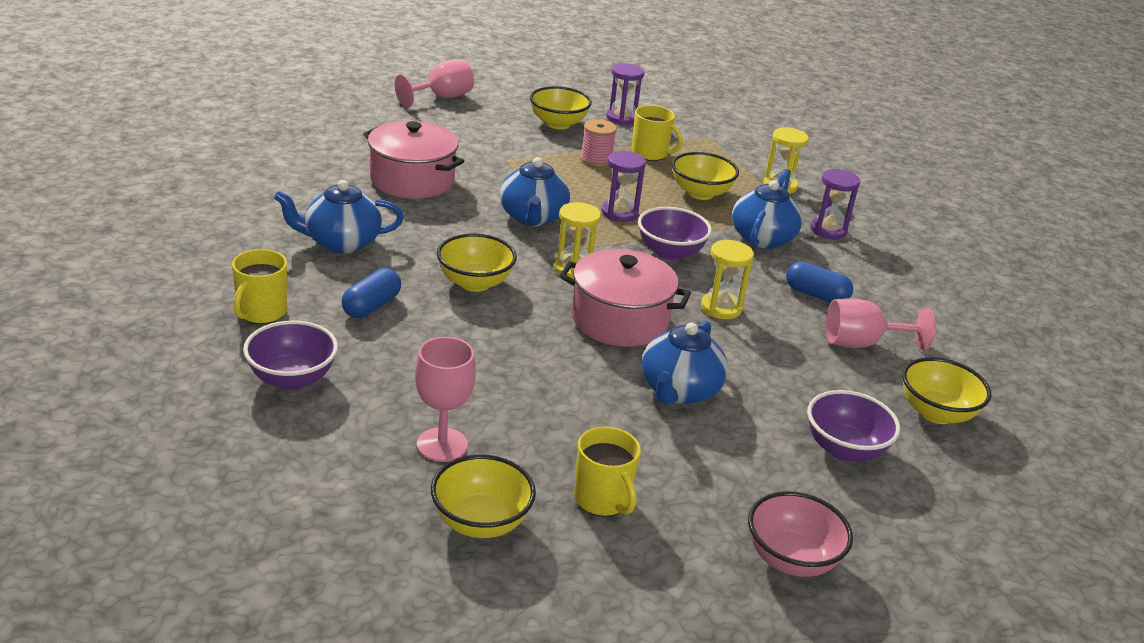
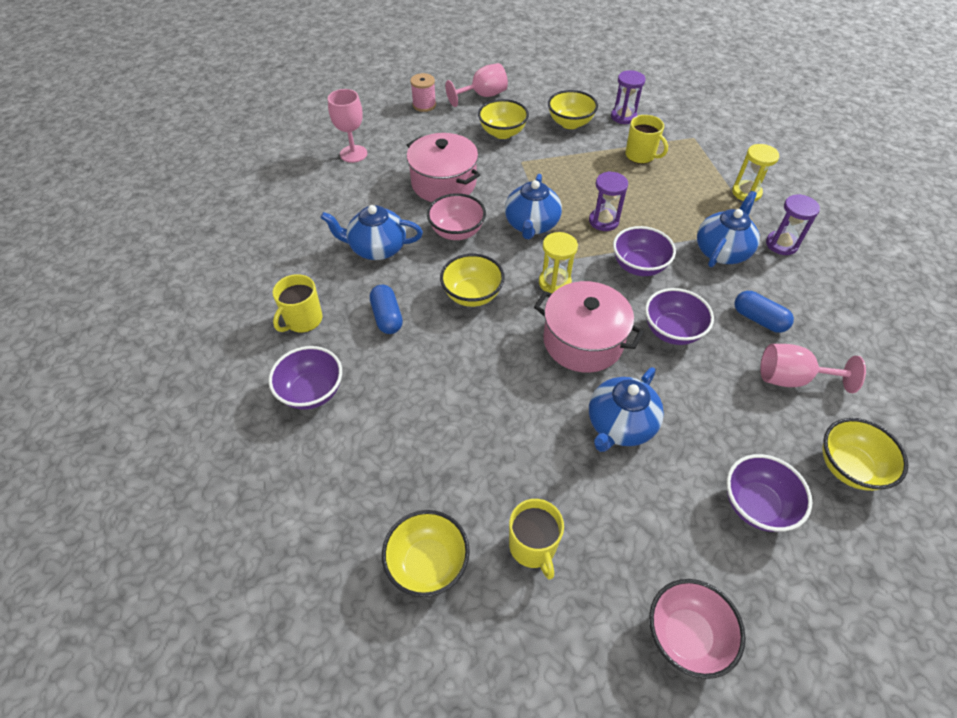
camera: 15 degrees right, 20 degrees up
(371, 306) = (387, 317): blue capsule -> blue capsule turned 60 degrees counterclockwise
(440, 225) = (457, 232): none -> pink bowl
(442, 445) = (413, 473): pink goblet -> pink goblet (353, 154)
(596, 160) = (594, 162): pink spool -> pink spool (424, 105)
(700, 193) = (676, 200): yellow bowl -> yellow bowl (502, 133)
(721, 308) = (672, 331): yellow hourglass -> purple bowl

